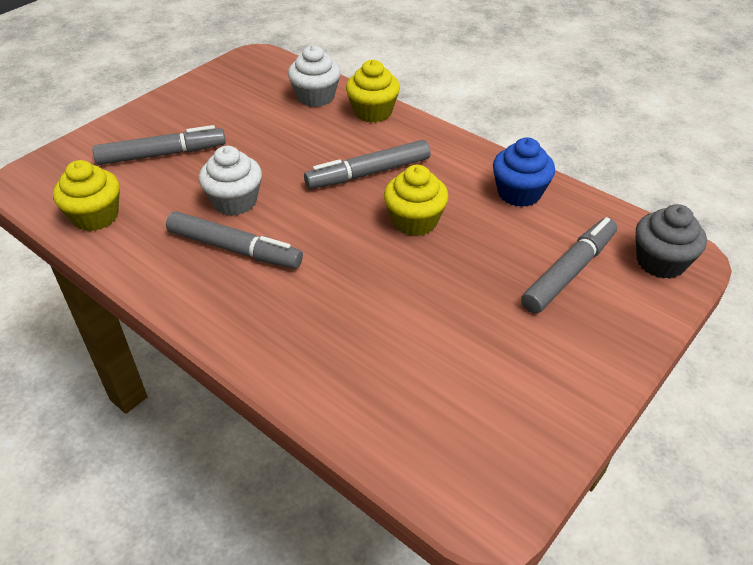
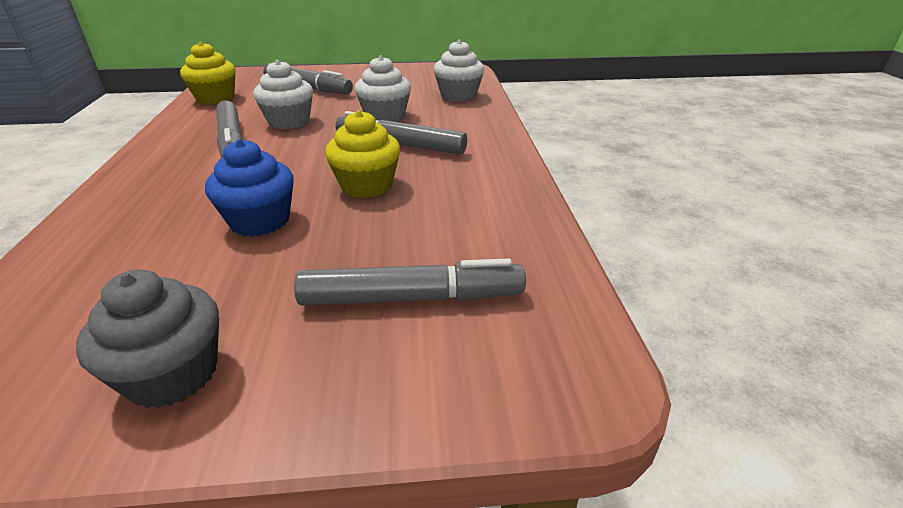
camera: 45 degrees right, 10 degrees down
(302, 151) = (385, 116): none -> white cupcake
(373, 112) = (481, 116): yellow cupcake -> none
(519, 193) = (495, 213): blue cupcake -> blue cupcake (260, 221)
(660, 262) = (537, 362): grey cupcake -> grey cupcake (173, 374)

